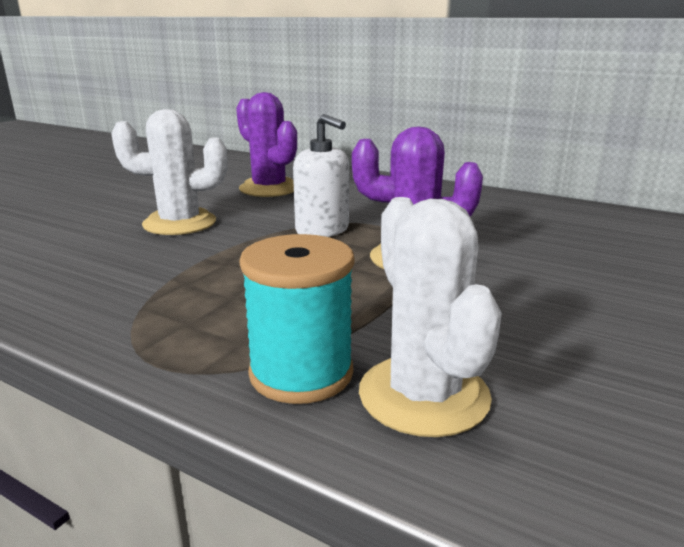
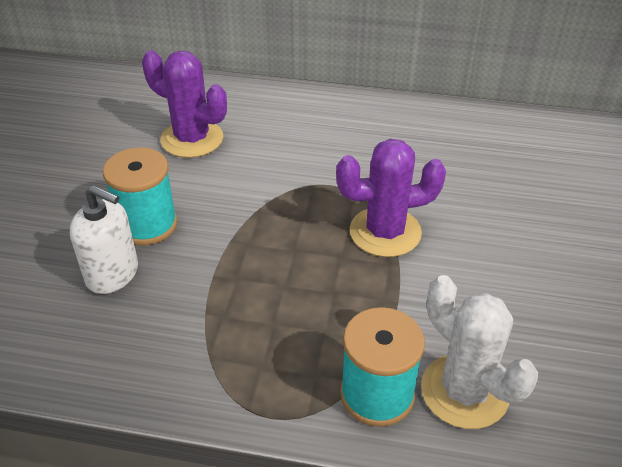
camera: 20 degrees left, 20 degrees up
(179, 223) = (147, 224): white cactus -> turquoise spool
(322, 230) = (288, 205): white soap dispenser -> white soap dispenser (112, 274)

